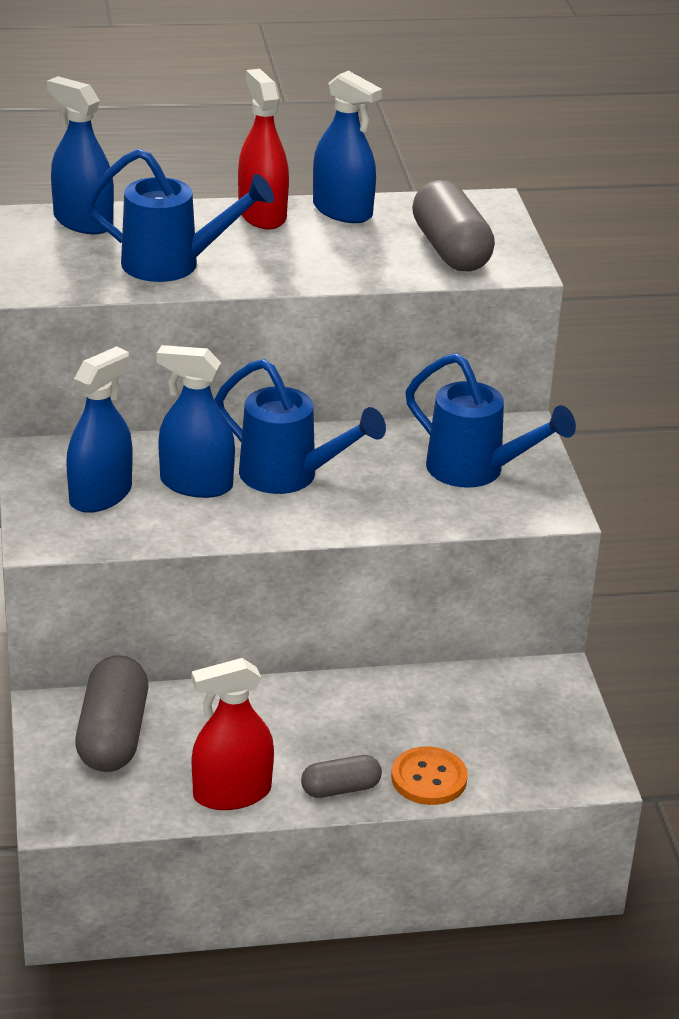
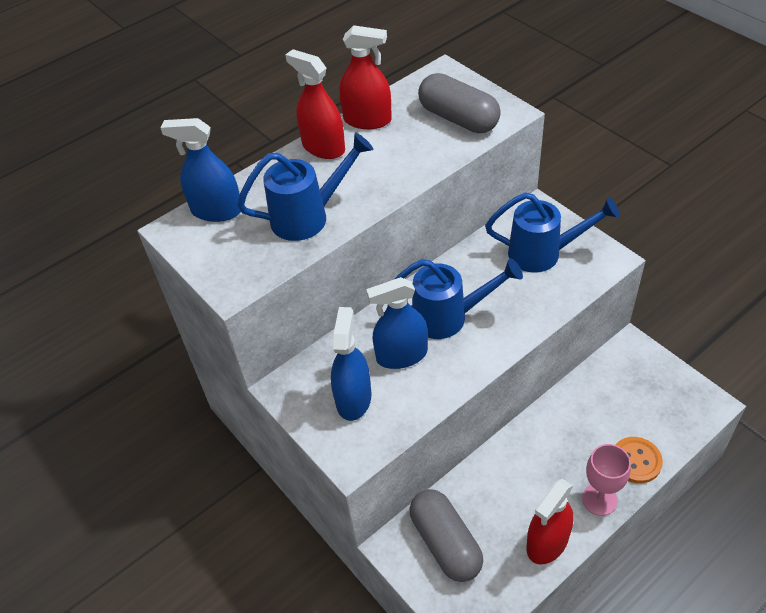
camera: 25 degrees left, 15 degrees up
(340, 789) = (599, 499): grey capsule -> pink goblet
(342, 211) = (367, 120): blue spray bottle -> red spray bottle

